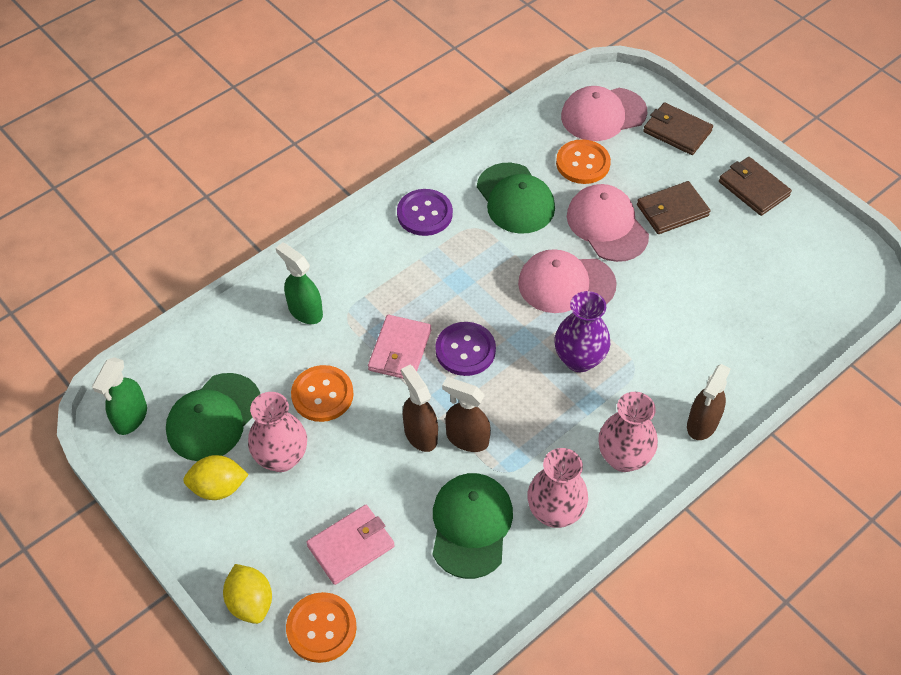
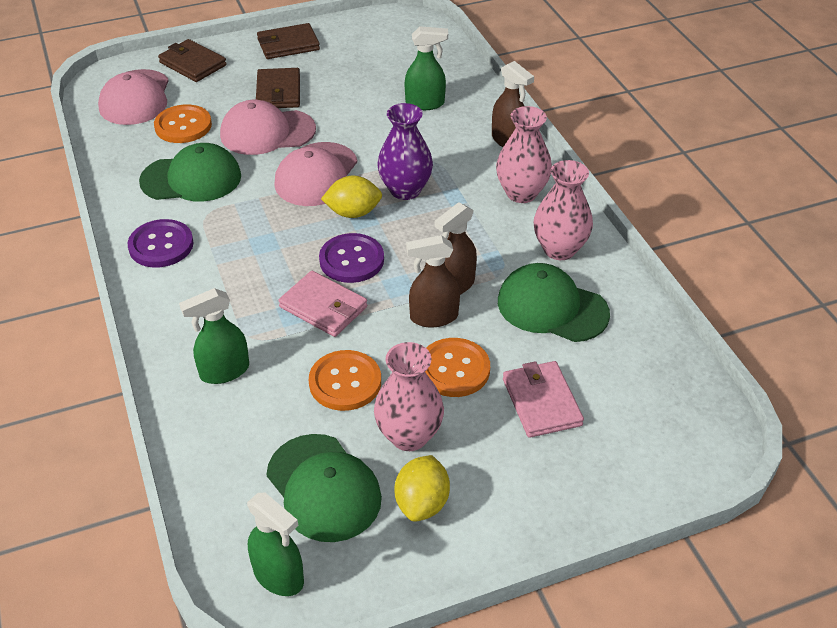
camera: 70 degrees left, 10 degrees down
(250, 602) = (579, 503): yellow lemon -> yellow lemon (353, 213)
(321, 628) = (628, 448): orange button -> orange button (454, 369)
(677, 131) = (192, 64): brown wallet -> brown wallet turned 75 degrees clockwise
(723, 333) = (425, 103): none -> green spray bottle

